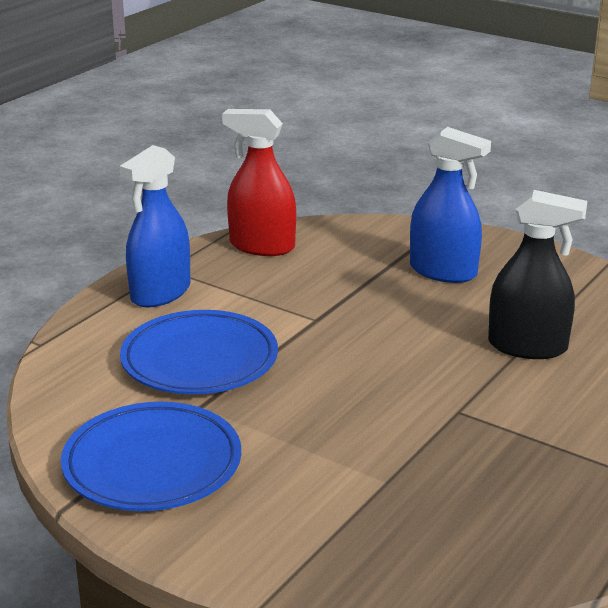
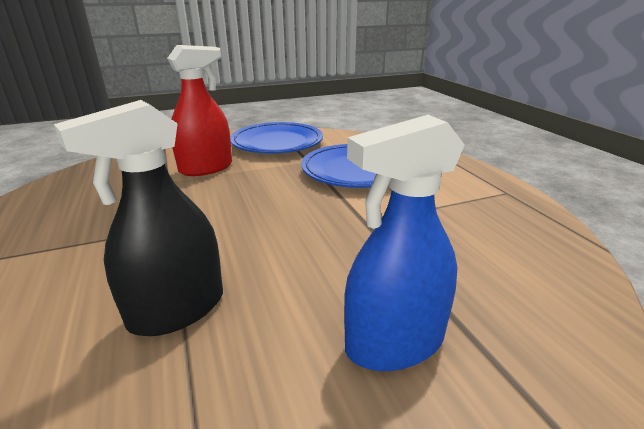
camera: 125 degrees right, 0 degrees up
(160, 293) = (462, 181): blue spray bottle -> none
(262, 246) = (538, 243): red spray bottle -> red spray bottle (206, 168)

